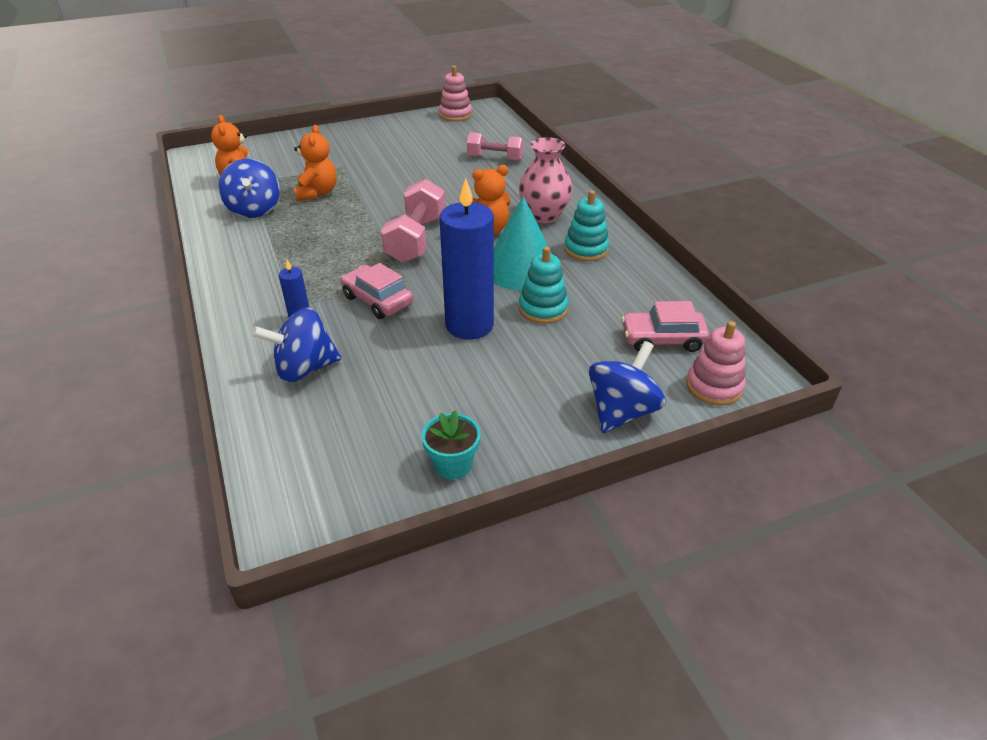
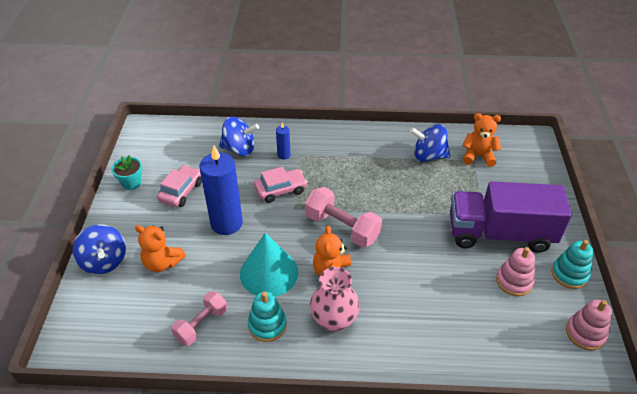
camera: 115 degrees right, 5 degrees up
(304, 369) = (239, 149): blue spinning top -> blue spinning top turned 90 degrees clockwise
(317, 193) = (440, 191): orange teddy bear -> orange teddy bear (162, 263)
(365, 156) = (500, 233): none -> purple truck
(495, 158) = (461, 328): pink dumbbell -> pink dumbbell (201, 324)
(543, 309) = (216, 265): turquoise stacking toy -> turquoise stacking toy (569, 274)
(662, 339) = (139, 315): pink car -> pink car (181, 191)
(714, 386) = (81, 317): pink stacking toy -> pink stacking toy (514, 281)

